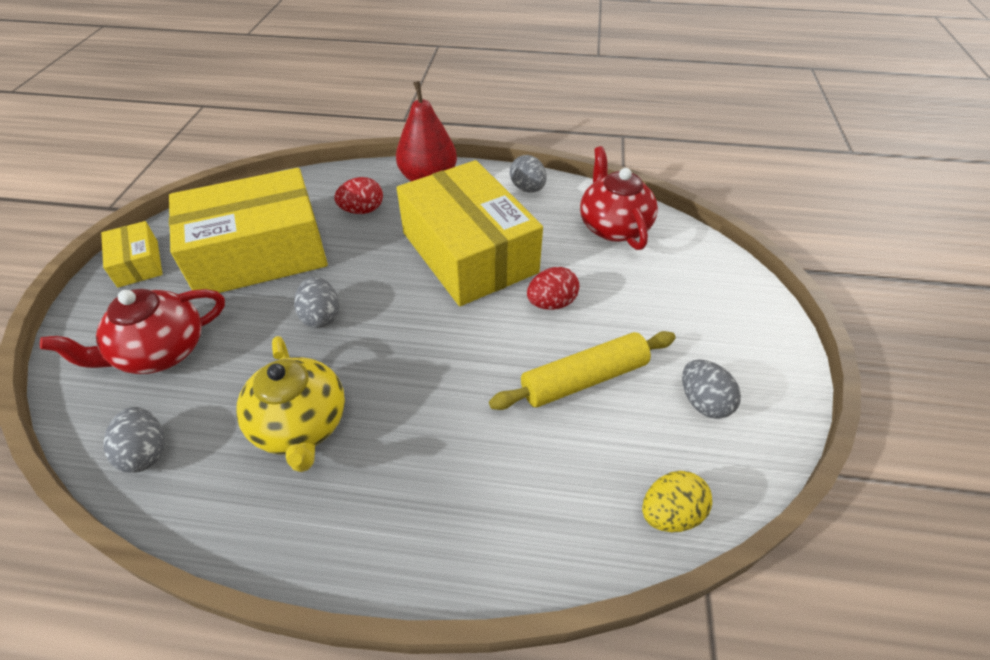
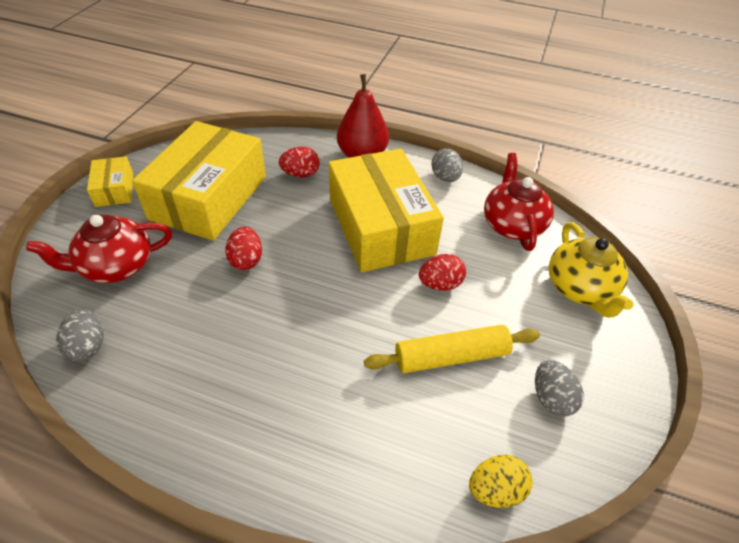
camera: 10 degrees right, 0 degrees up
(259, 253) = (209, 197): yellow box -> yellow box turned 60 degrees counterclockwise
(301, 425) = (210, 348): yellow teapot -> yellow teapot (580, 288)
(321, 316) = (246, 260): grey egg -> red egg

